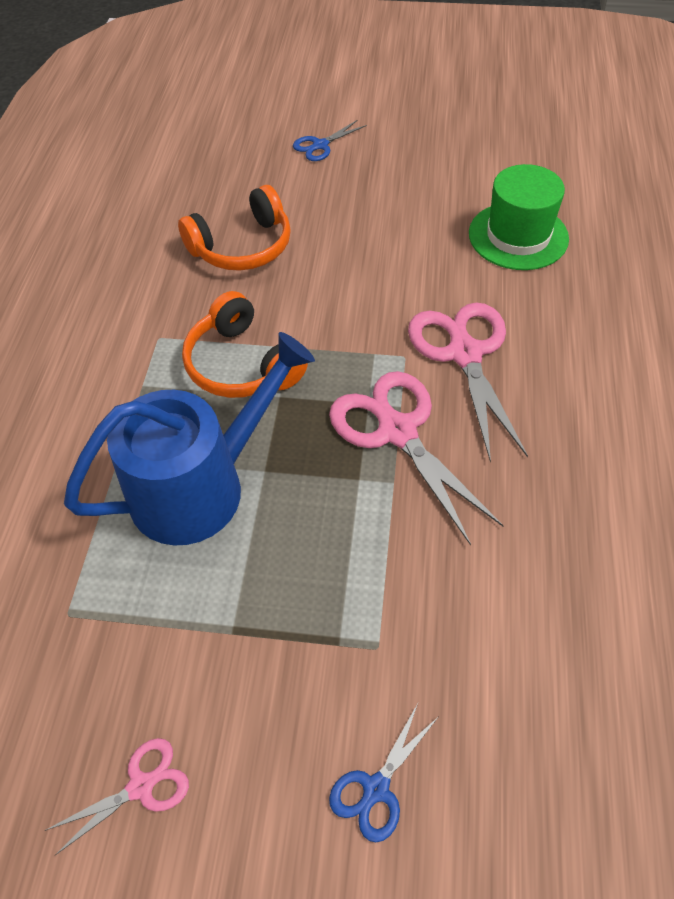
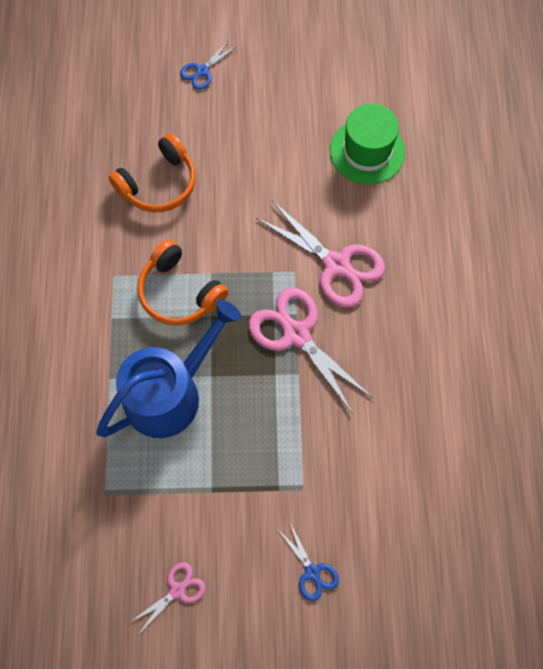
camera: 10 degrees left, 15 degrees up
(376, 788) = (312, 572): blue scissors -> blue scissors turned 60 degrees counterclockwise
(464, 354) = (336, 265): pink scissors -> pink scissors turned 150 degrees clockwise

